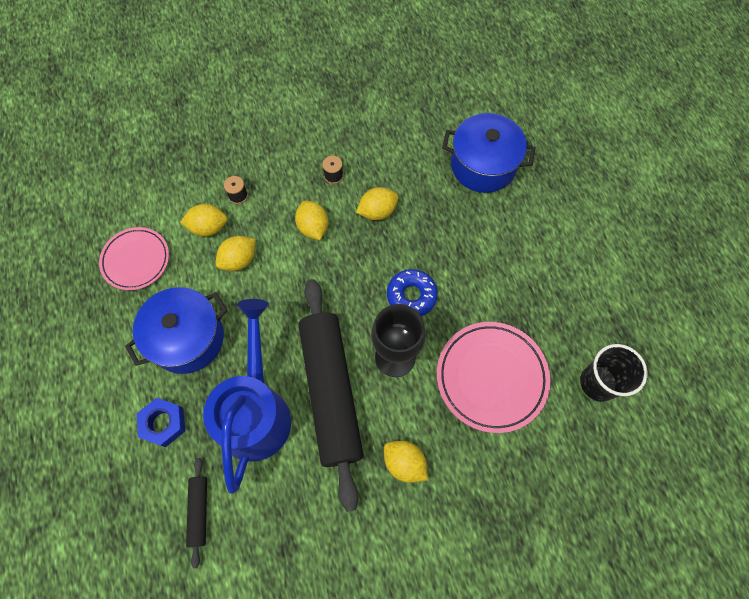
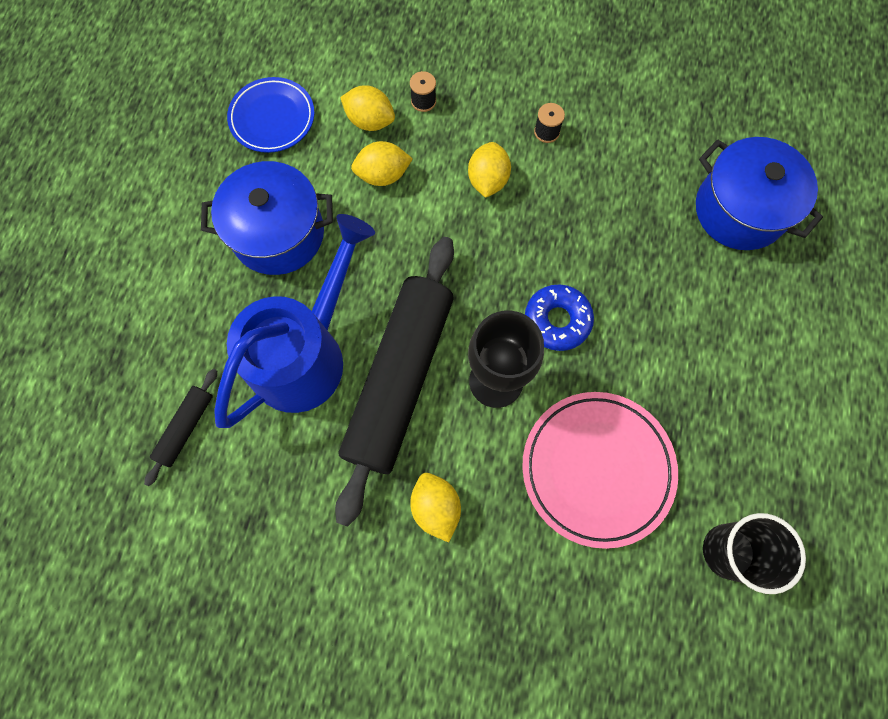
camera: 30 degrees right, 5 degrees up
(136, 260) = (272, 118): pink plate -> blue plate
(163, 423) = (202, 312): blue nut -> none
(377, 211) = (574, 200): yellow lemon -> none

